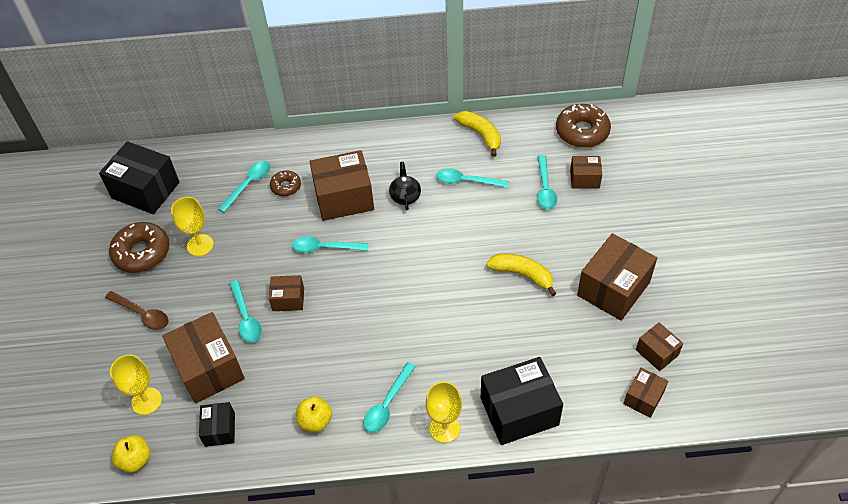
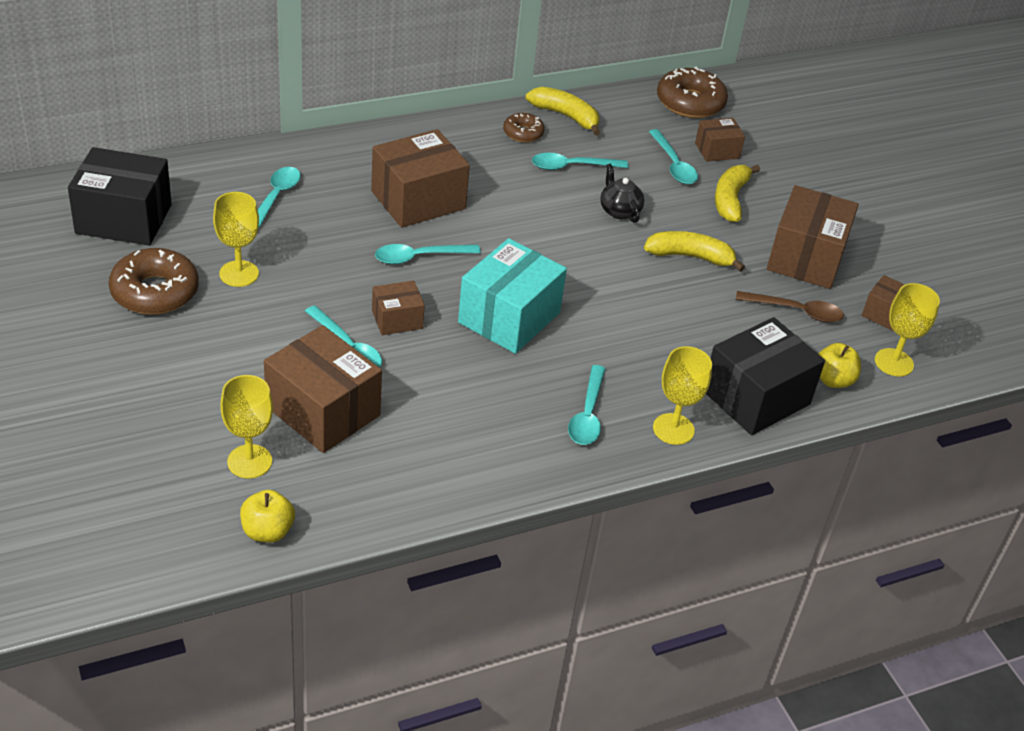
camera: 25 degrees left, 10 degrees down
(142, 314) = (192, 363): brown spoon -> brown spoon (796, 311)
(220, 429) = (373, 477): black box -> none
(286, 186) = (330, 195): brown donut -> brown donut (523, 133)
(315, 421) = (502, 447): yellow apple -> yellow apple (832, 380)
(366, 310) = (509, 318): none -> turquoise box
(405, 196) = (500, 190): black teapot -> black teapot (619, 211)
(576, 226) = (730, 200): none -> yellow banana
(643, 398) = (894, 362): brown box -> yellow goblet

